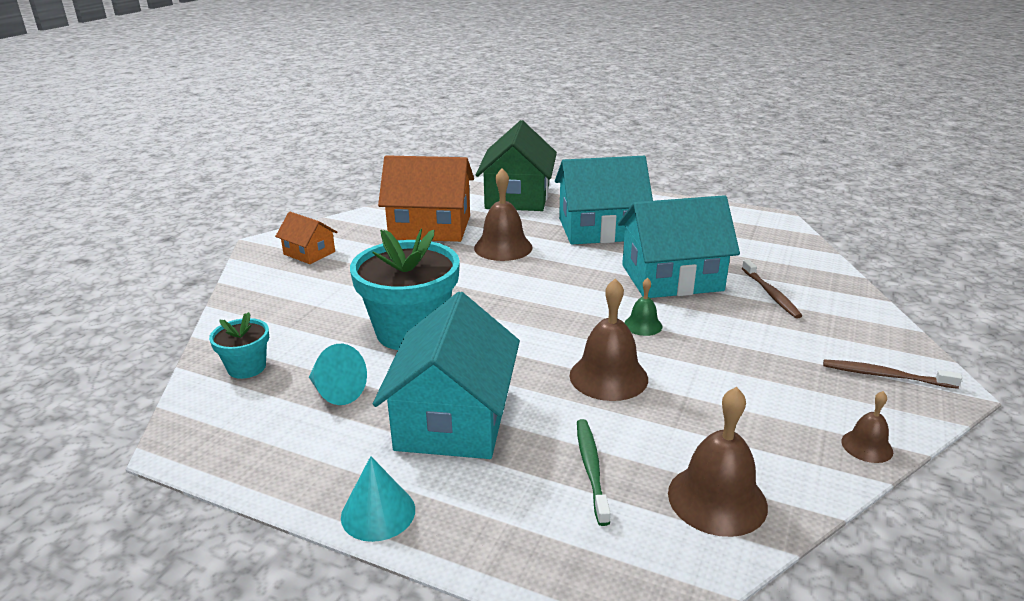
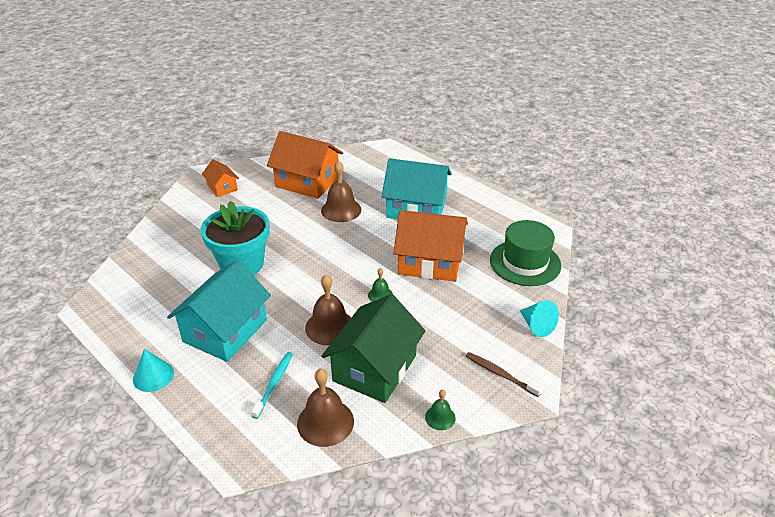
camera: 20 degrees right, 10 degrees up
(247, 367) = (142, 266): turquoise flower pot -> none
(336, 391) = (177, 295): turquoise cone -> turquoise cone (536, 326)
(517, 197) = (383, 166): green house -> green house (375, 368)
(591, 468) = (274, 383): green toothbrush -> turquoise toothbrush
(671, 278) = (430, 262): turquoise house -> orange house
(771, 294) = (485, 292): brown toothbrush -> none
(785, 256) = (525, 262): none -> green hat
(867, 446) = (440, 417): brown bell -> green bell

